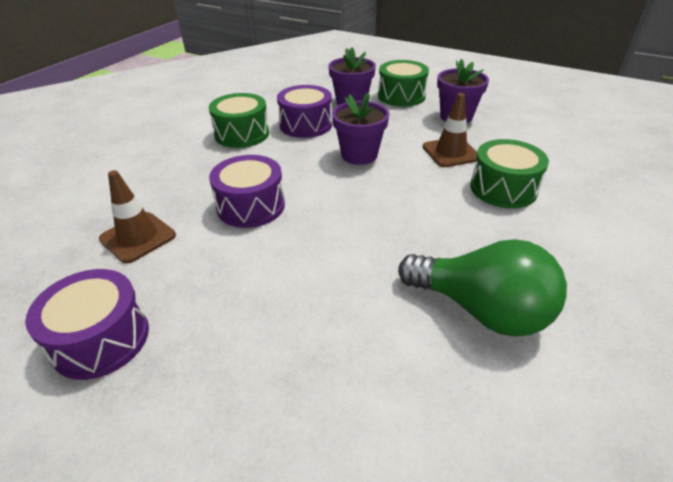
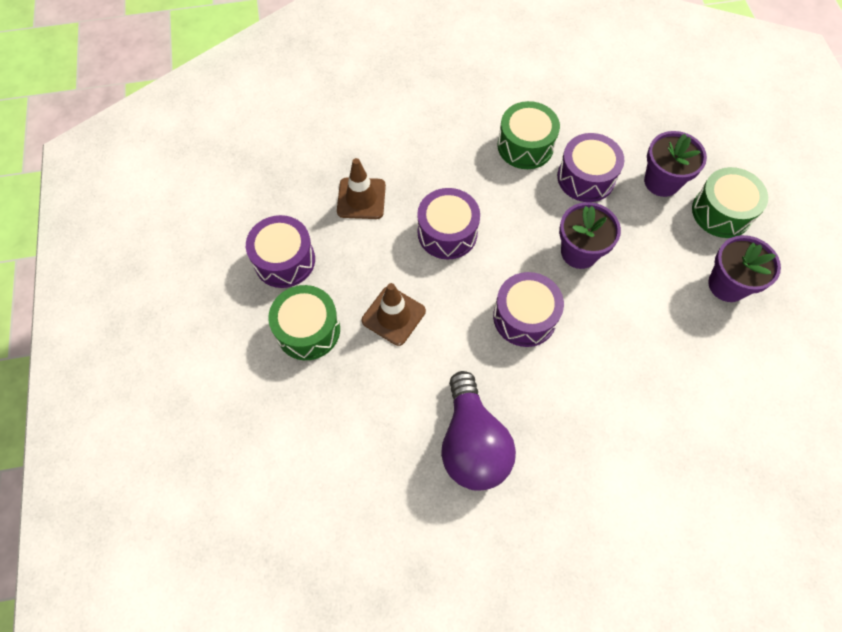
camera: 50 degrees right, 25 degrees up
(382, 207) = (524, 317): none -> purple drum
(450, 152) = (653, 318): brown traffic cone -> brown traffic cone (393, 316)
(481, 310) = (472, 443): green light bulb -> purple light bulb
(503, 188) = (633, 389): green drum -> green drum (308, 330)

